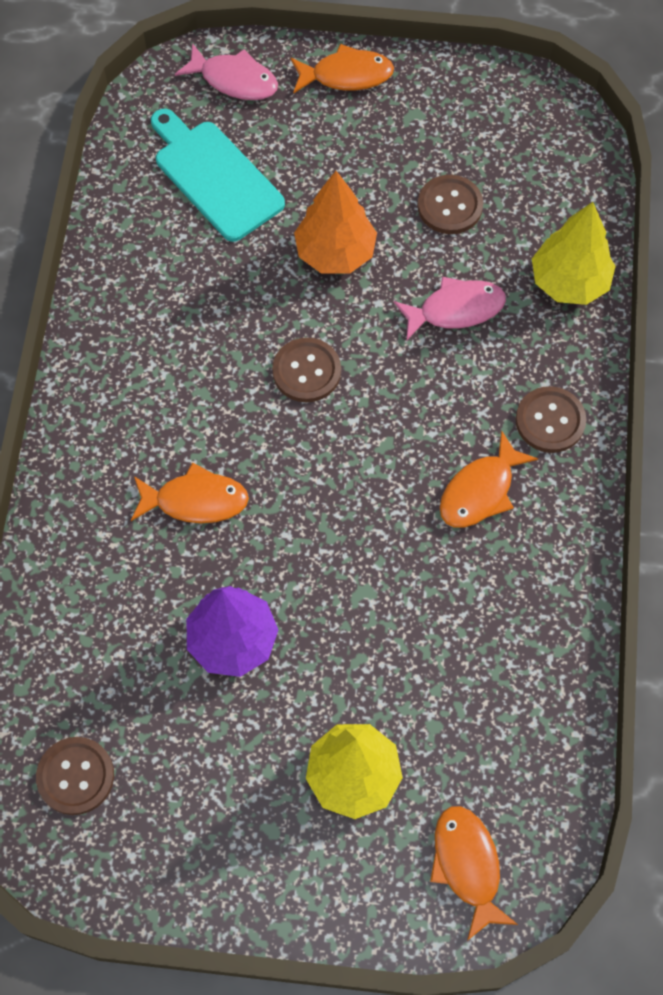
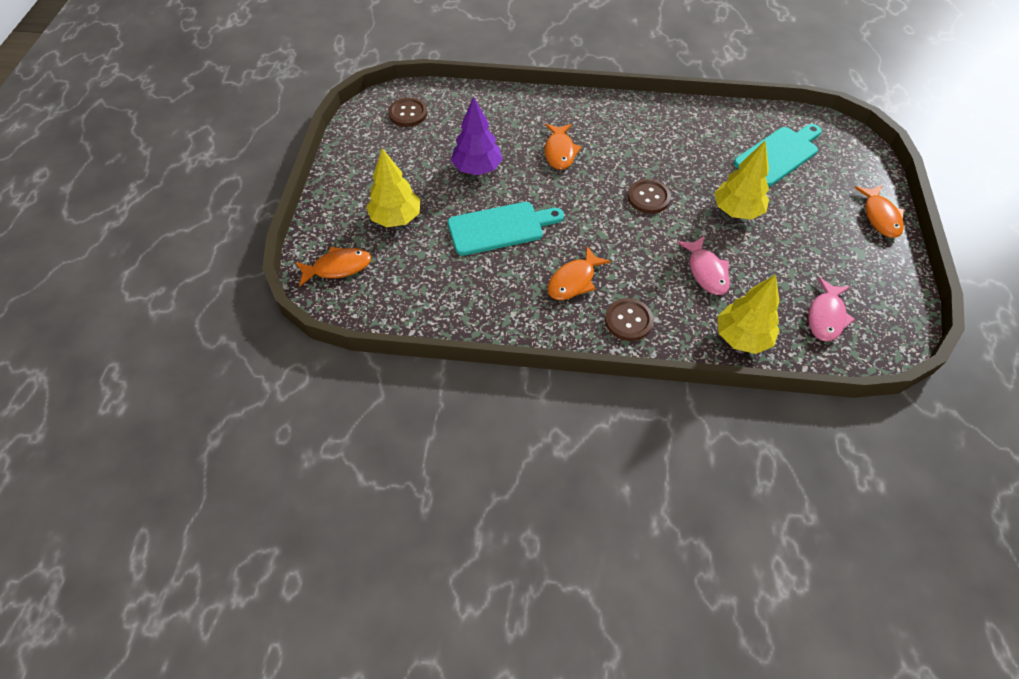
camera: 90 degrees right, 10 degrees down
(234, 80) = (855, 162): pink fish -> pink fish (826, 316)
(335, 253) = (736, 211): orange tree -> yellow tree
(374, 600) = (500, 228): none -> turquoise cutting board
(450, 206) = (788, 270): brown button -> none
(480, 491) = (574, 281): orange fish -> orange fish turned 90 degrees counterclockwise

